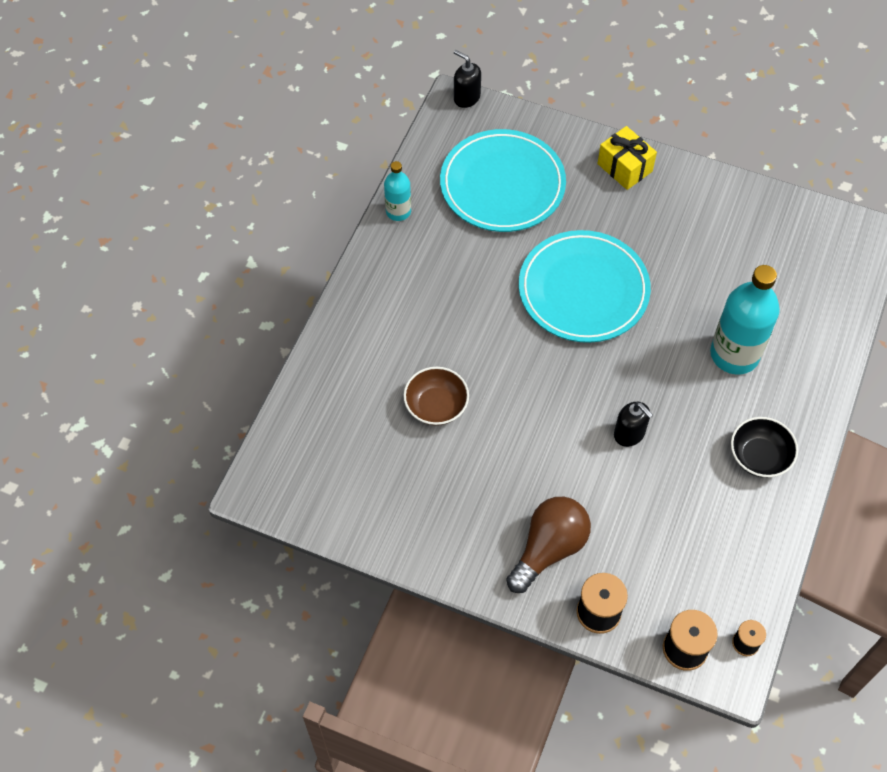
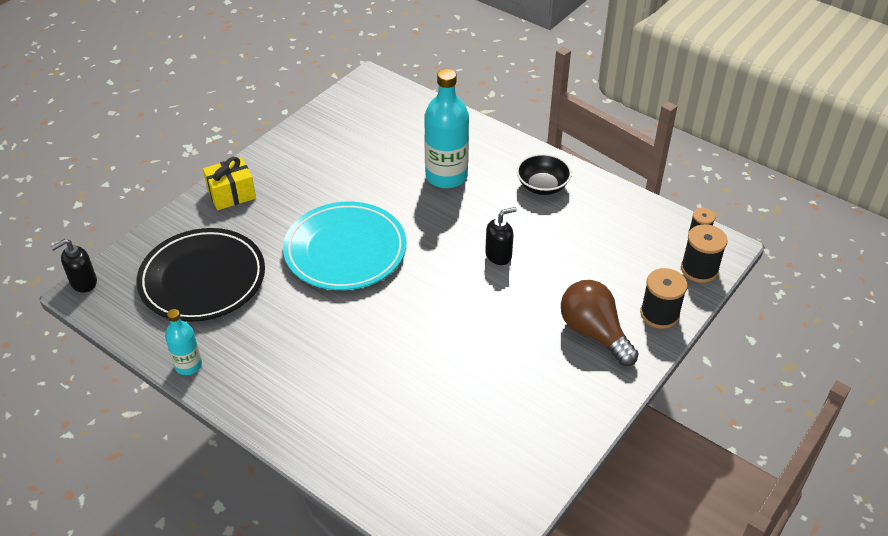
camera: 75 degrees left, 15 degrees down
(436, 406) = (425, 382): brown bowl -> none
(502, 185) = (202, 279): turquoise plate -> black plate

